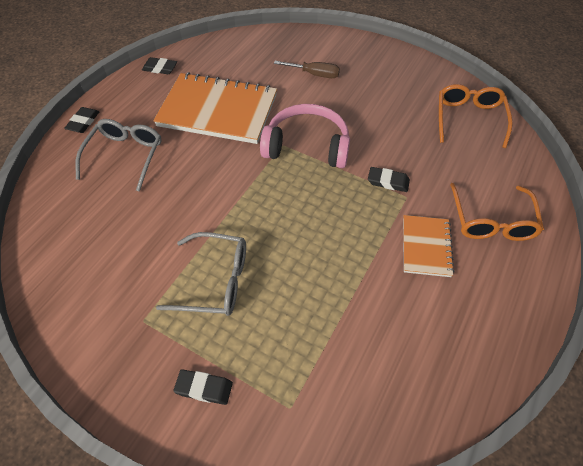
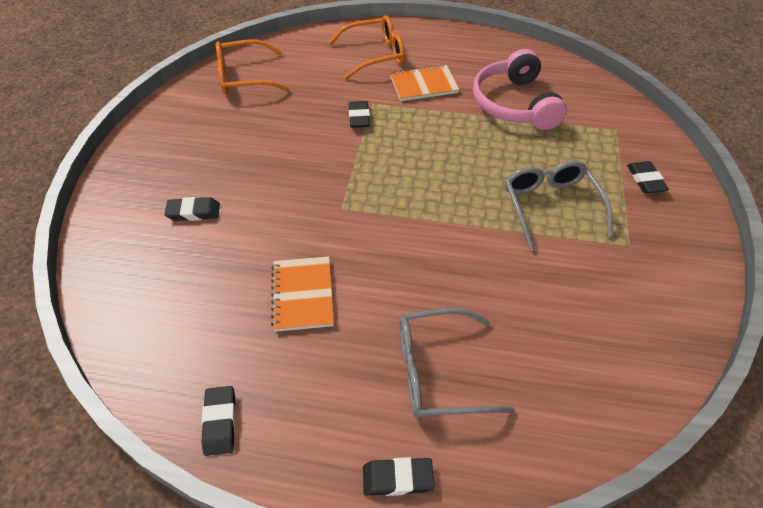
camera: 110 degrees left, 5 degrees down
(218, 110) = (302, 295): orange notebook -> orange notebook, size x0.51
(307, 146) = (334, 186): pink headphones -> pink headphones (514, 104)
(314, 74) = (193, 212): brown screwdriver -> black eraser

